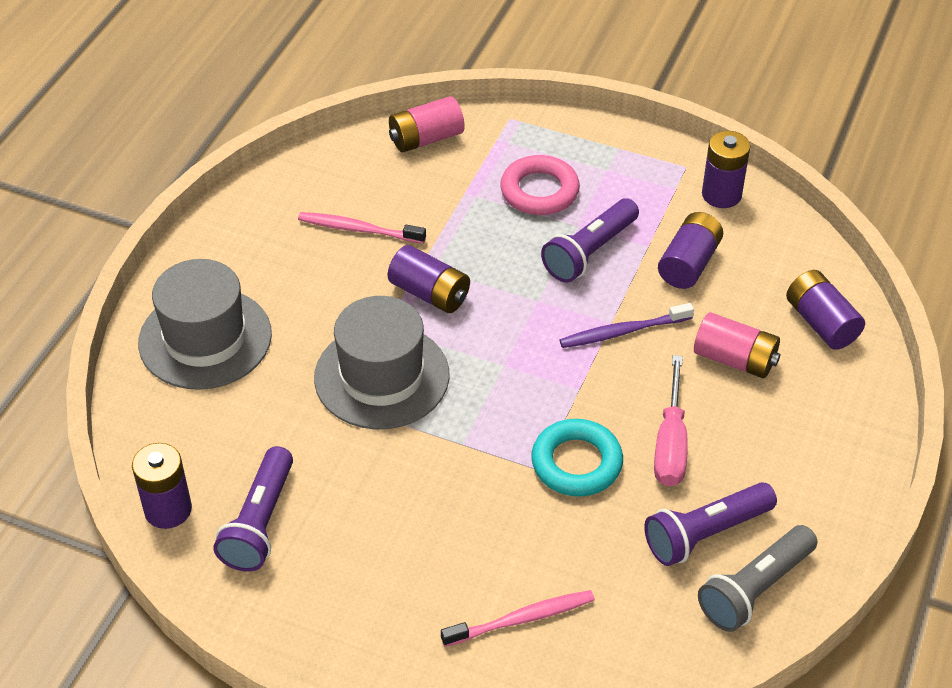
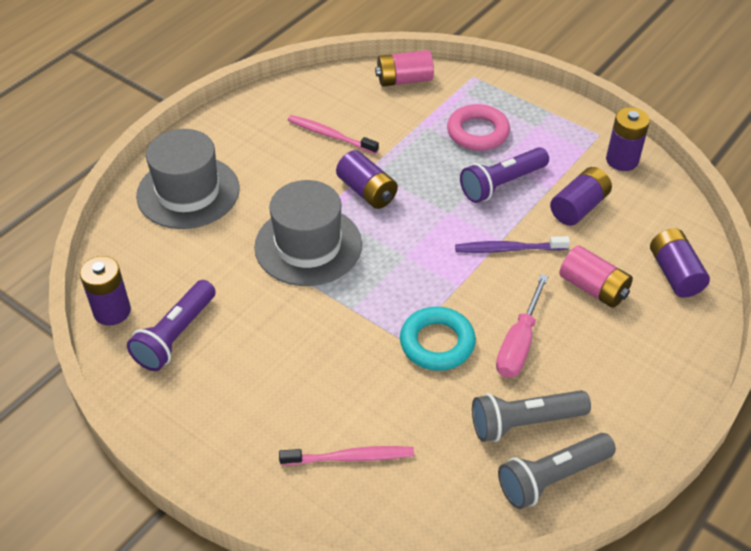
camera: 15 degrees right, 0 degrees up
(706, 533) = (525, 422): purple flashlight -> grey flashlight

